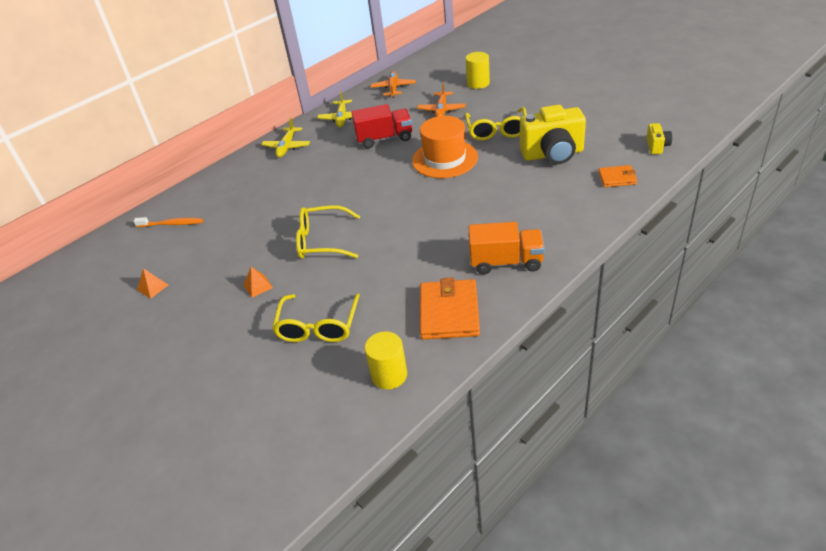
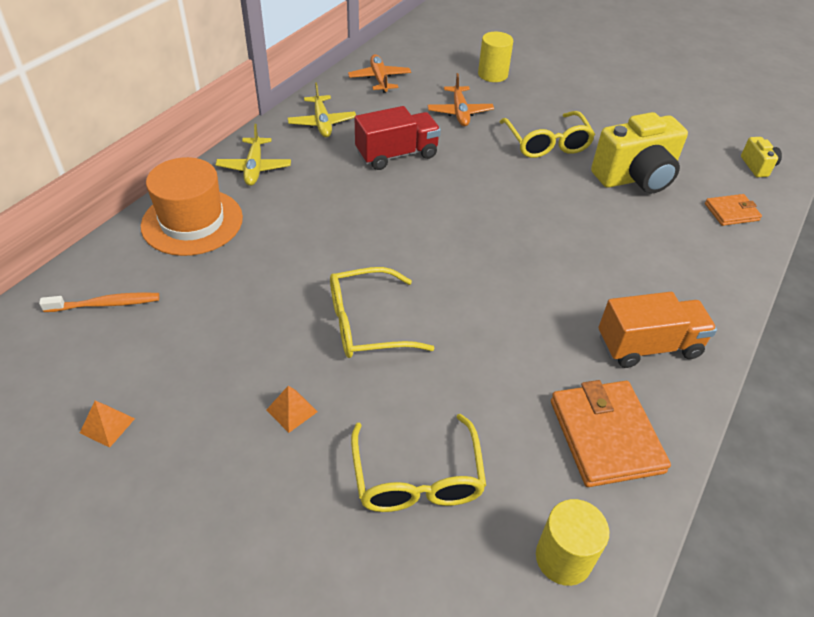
camera: 20 degrees left, 5 degrees up
(444, 159) = (494, 186): orange hat -> orange hat (192, 222)

